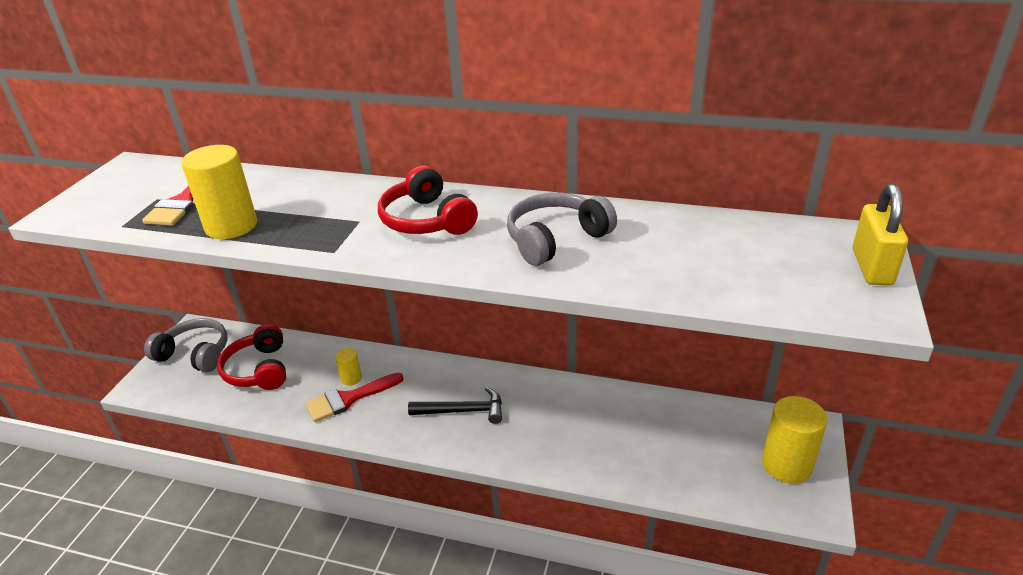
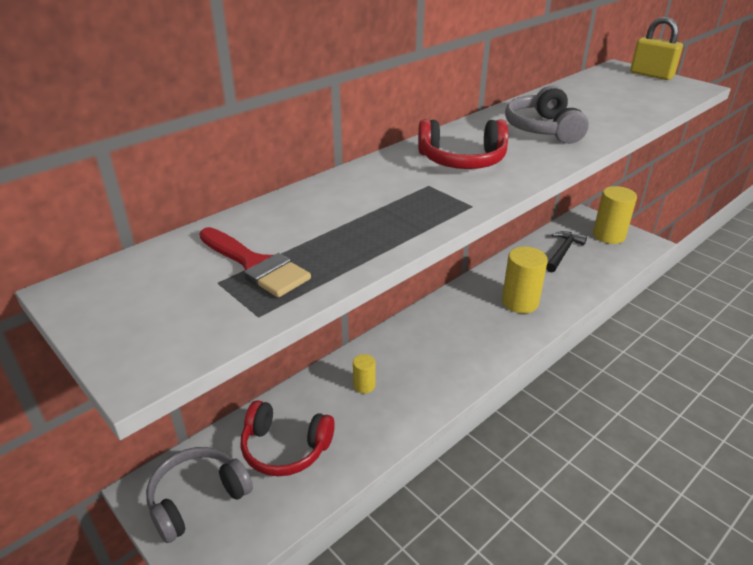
camera: 60 degrees left, 0 degrees up
(231, 226) = (357, 245): yellow cylinder -> yellow cylinder (520, 302)
(349, 399) = (391, 395): red brush -> none
(463, 411) = (464, 336): black hammer -> black hammer (563, 252)

